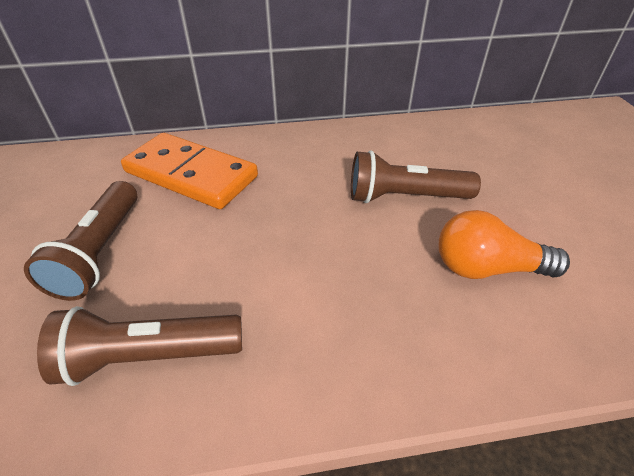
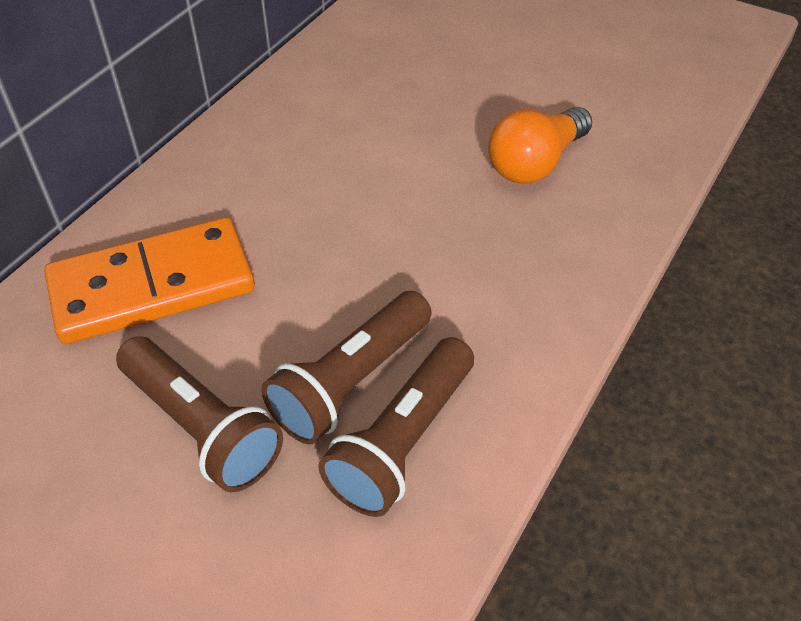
camera: 50 degrees left, 5 degrees up
(405, 197) = (399, 149): brown flashlight -> brown flashlight (351, 382)

